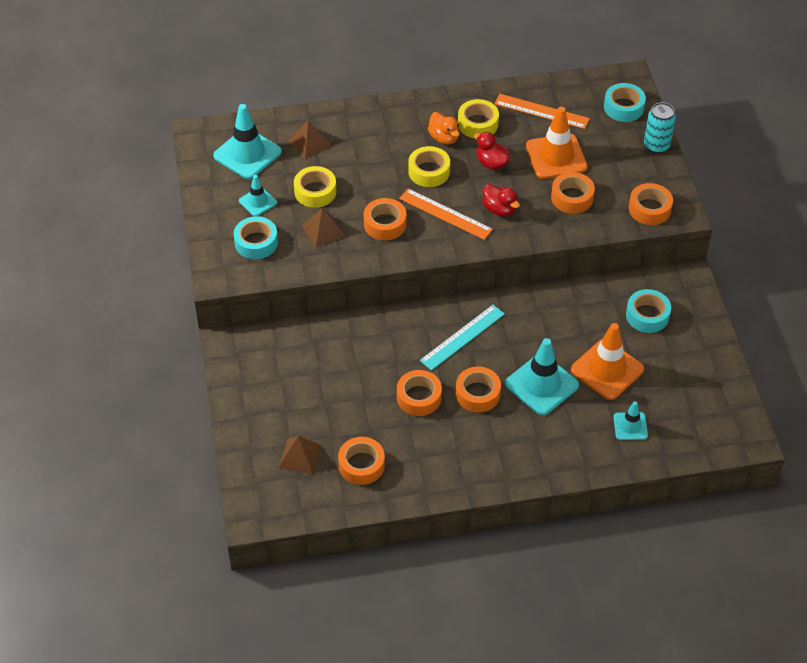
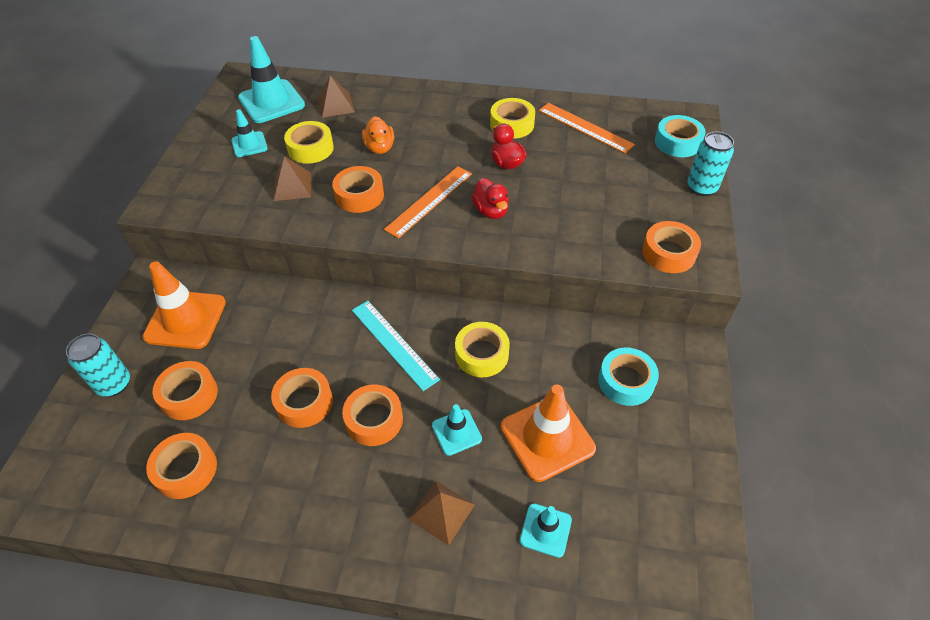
camera: 20 degrees right, 0 degrees up
(256, 243) = (219, 181): turquoise tape -> none
(262, 427) = (114, 384): none -> turquoise can
(300, 456) = (127, 434): brown pyramid -> brown pyramid (441, 512)
(429, 171) = (436, 156): yellow tape -> yellow tape (482, 354)
(444, 138) = (470, 129): orange duck -> orange duck (380, 148)
(445, 214) = (429, 201): orange ruler -> orange ruler turned 75 degrees clockwise
(462, 337) = (394, 343): turquoise ruler -> turquoise ruler turned 75 degrees clockwise
(541, 385) = (456, 432): turquoise traffic cone -> turquoise traffic cone, size x0.55
(556, 157) = (581, 173): orange traffic cone -> orange traffic cone (185, 319)
(572, 198) = (580, 218): orange tape -> orange tape (189, 395)

